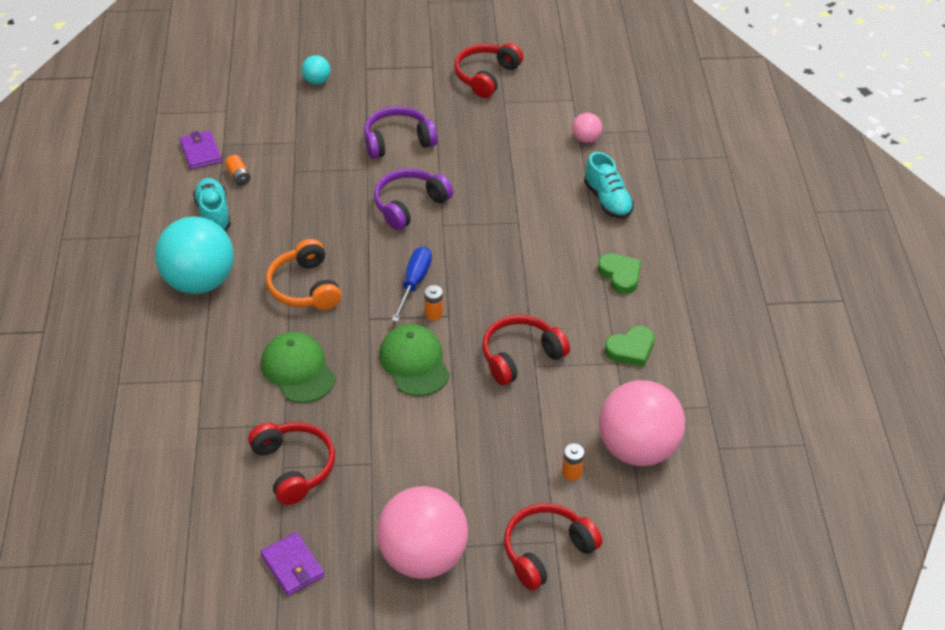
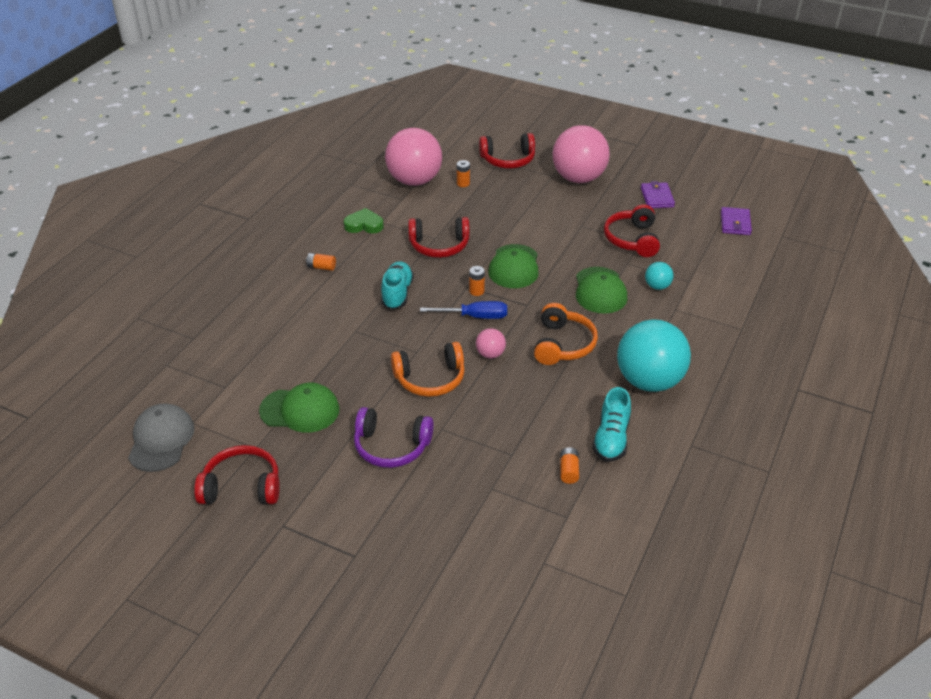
camera: 150 degrees left, 5 degrees down
(201, 152) = (595, 516): purple wallet -> purple wallet (735, 223)
(317, 81) = (420, 561): turquoise ball -> turquoise ball (657, 286)
(409, 205) = (430, 379): purple headphones -> orange headphones
(414, 283) = (475, 316): blue screwdriver -> blue screwdriver turned 135 degrees counterclockwise
(486, 76) = (242, 486): red headphones -> red headphones turned 150 degrees counterclockwise
(497, 139) = (300, 410): none -> green cap
(581, 81) = (161, 440): none -> grey cap
(586, 139) = (226, 378): pink ball -> pink ball (490, 354)
(607, 200) = (269, 320): turquoise shoe -> turquoise shoe (397, 293)
(620, 275) = (321, 267): green heart -> orange battery

